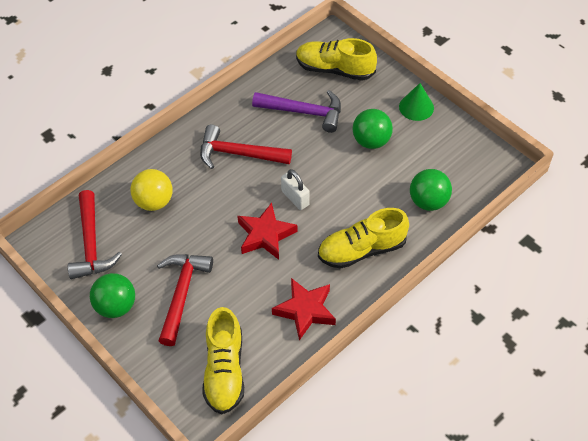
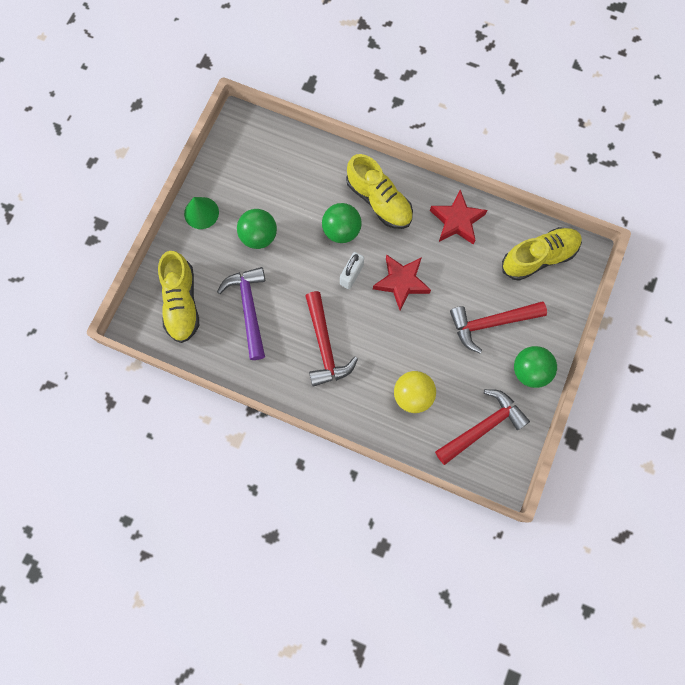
camera: 115 degrees left, 20 degrees up
(428, 201) = (306, 167): green ball -> green ball (341, 231)

